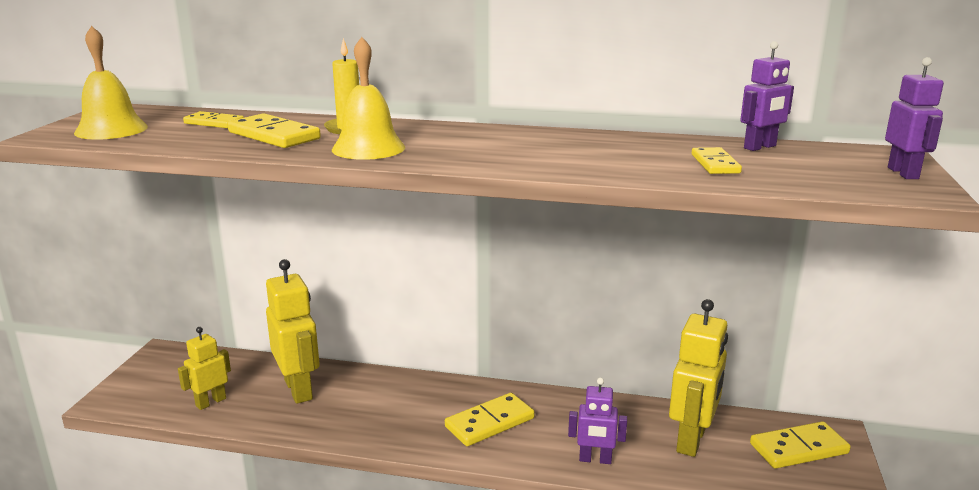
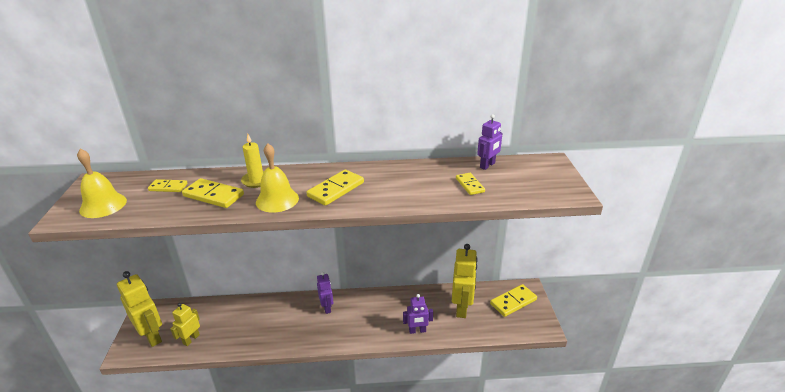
camera: 15 degrees left, 10 degrees up
(299, 390) = (241, 319): yellow robot -> yellow robot (152, 336)
(489, 422) = (356, 319): yellow domino -> yellow domino (336, 189)
(903, 173) = (560, 179): purple robot -> purple robot (327, 307)

